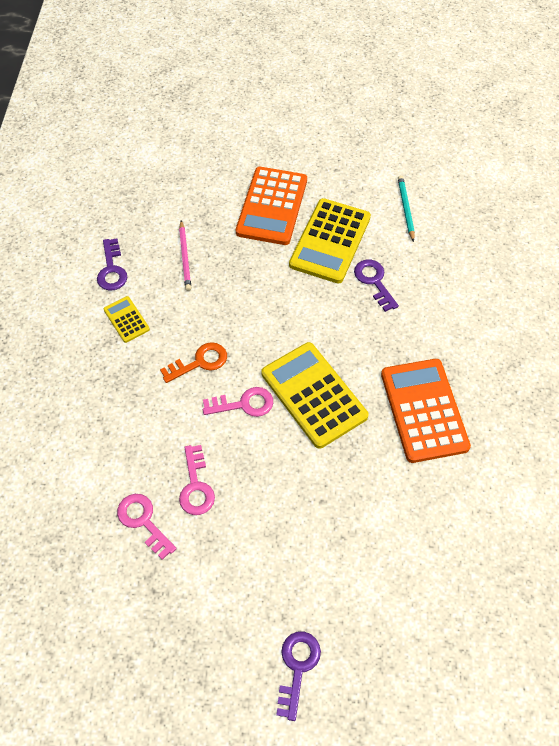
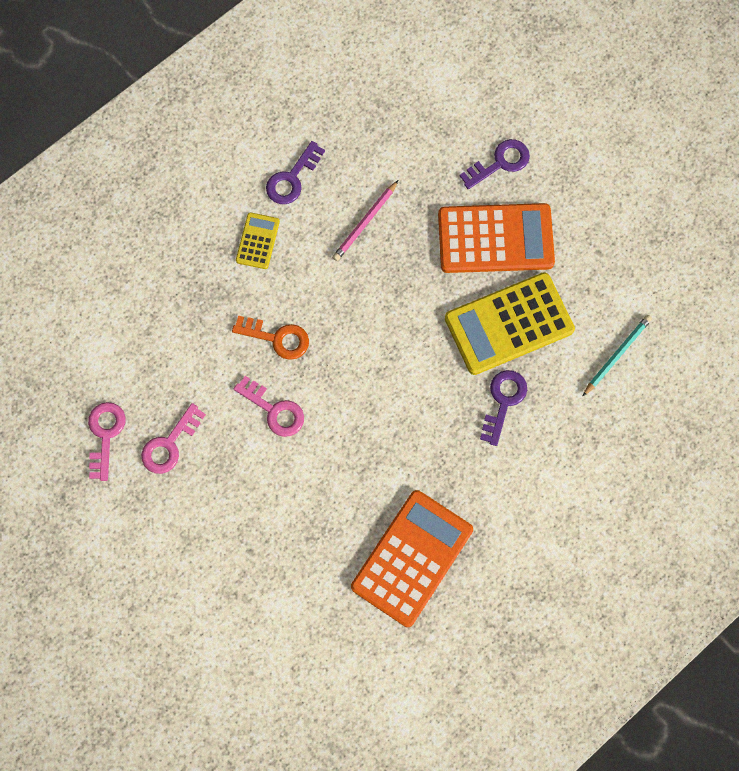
camera: 45 degrees right, 15 degrees up
(272, 206) = (495, 238): orange calculator -> orange calculator turned 150 degrees counterclockwise
(297, 667) = (104, 653): purple key -> purple key (500, 163)
(313, 395) = (337, 456): yellow calculator -> none

